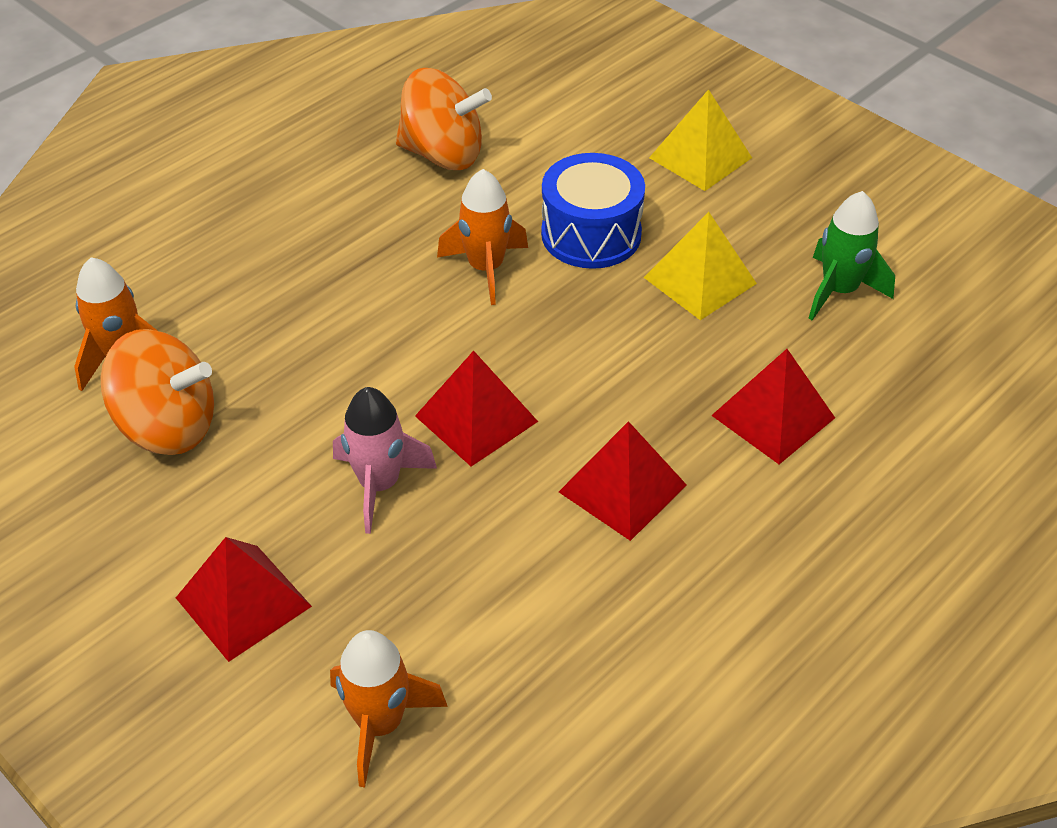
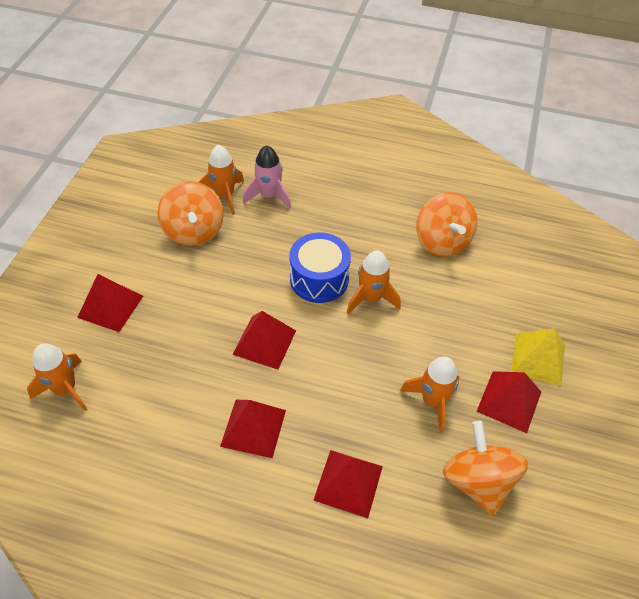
camera: 60 degrees right, 5 degrees up
(379, 485) = (201, 323): pink rocket -> pink rocket (269, 196)
(591, 234) = (431, 333): blue drum -> blue drum (319, 279)
(700, 280) = (432, 401): yellow pyramid -> orange rocket
(745, 211) = (509, 401): none -> red pyramid
(839, 291) = (478, 481): green rocket -> orange spinning top

